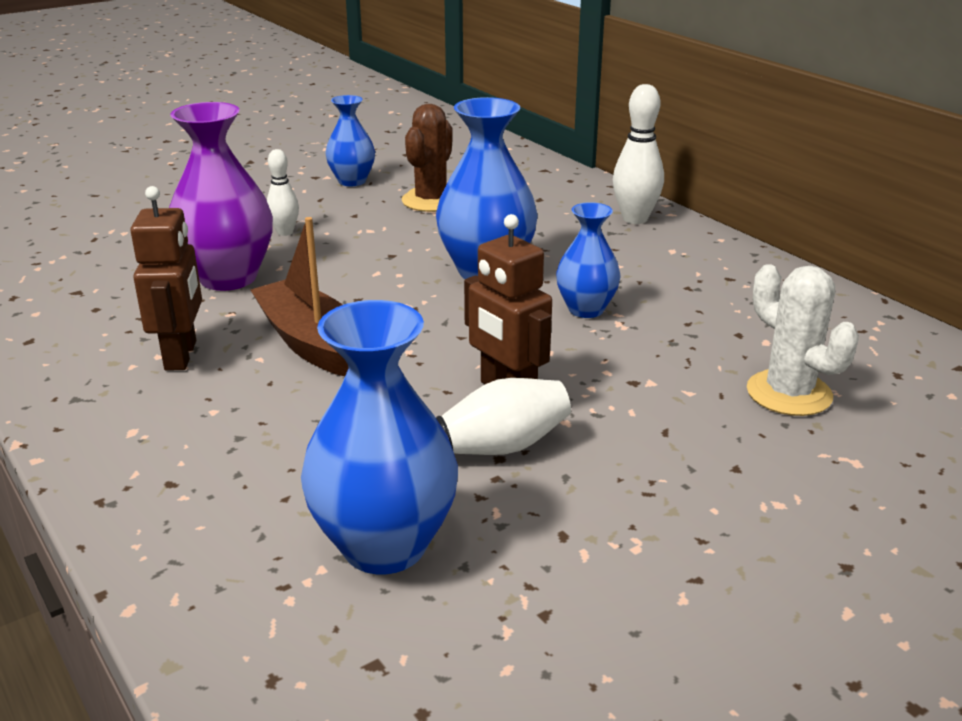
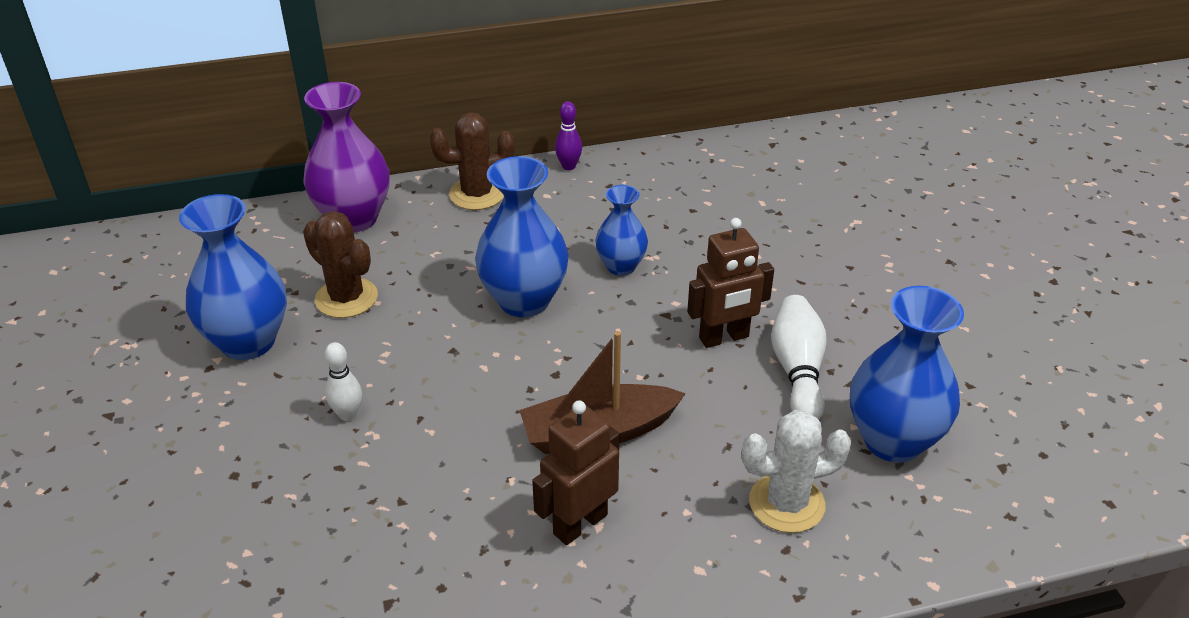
camera: 70 degrees left, 10 degrees up
(181, 355) = (580, 524): brown robot -> brown robot turned 60 degrees counterclockwise
(228, 278) = (432, 472): purple vase -> purple vase (354, 219)
(352, 181) = (248, 342): blue vase -> blue vase, size x1.68
(635, 219) = (477, 194): white bowling pin -> brown cactus
(737, 251) = (568, 166): none -> purple bowling pin
(789, 393) = (776, 217): white cactus -> white cactus (786, 503)

